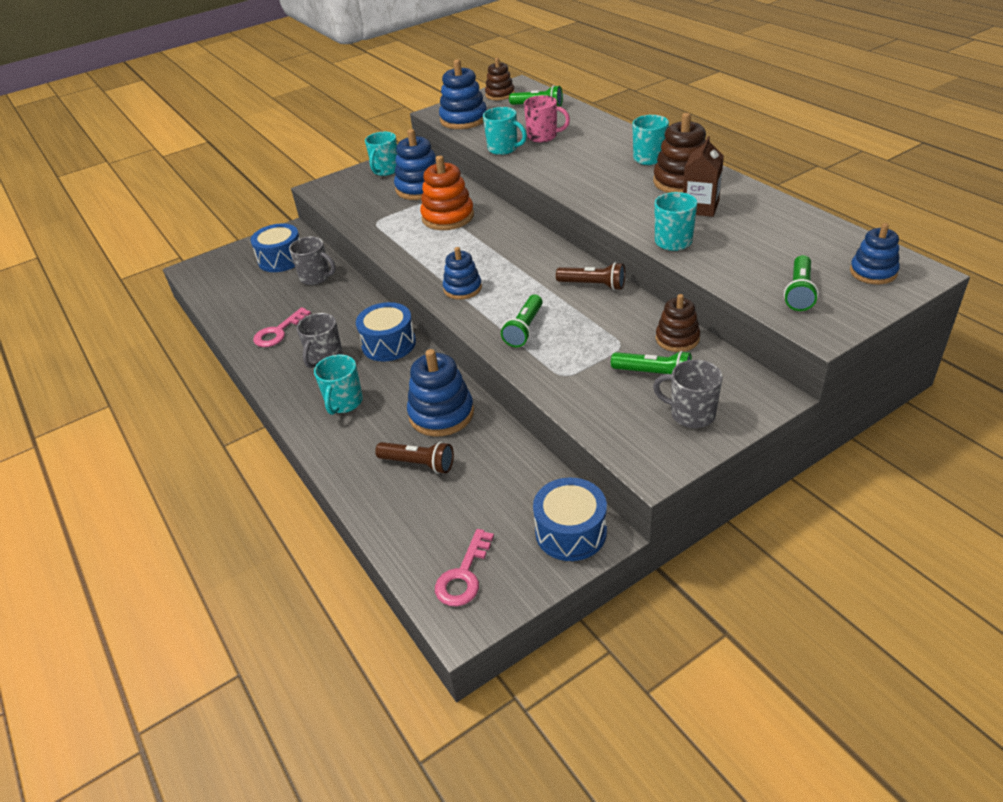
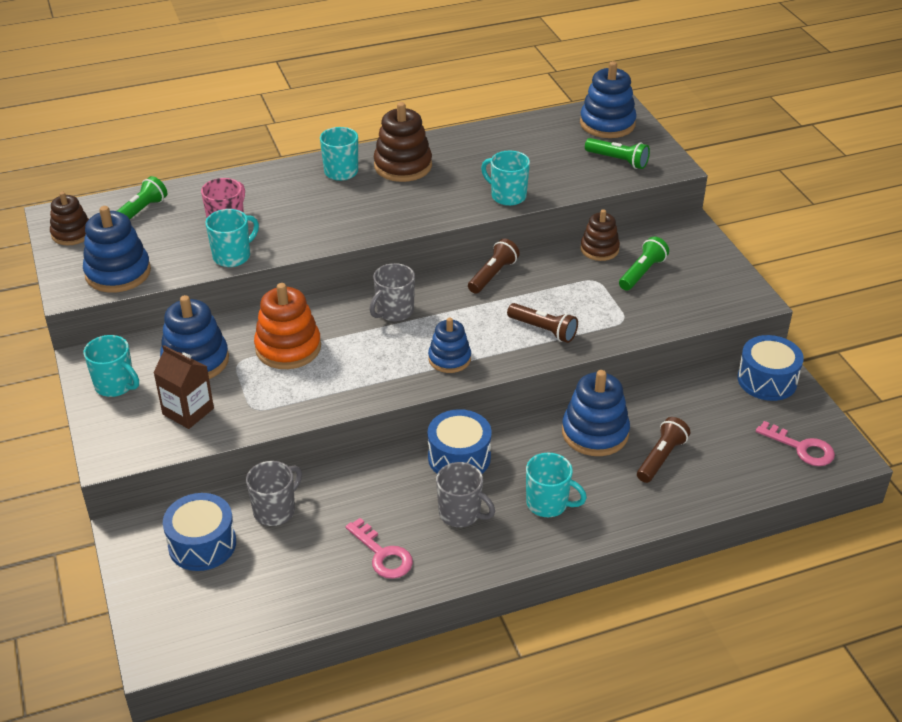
camera: 80 degrees left, 0 degrees up
(524, 329) = (543, 330): green flashlight -> brown flashlight
(691, 414) = (698, 267): grey mug -> grey mug (394, 311)
(700, 207) = (458, 169): brown carton -> brown carton (188, 411)
(873, 272) = (607, 124): blue stacking toy -> blue stacking toy, size x1.55

